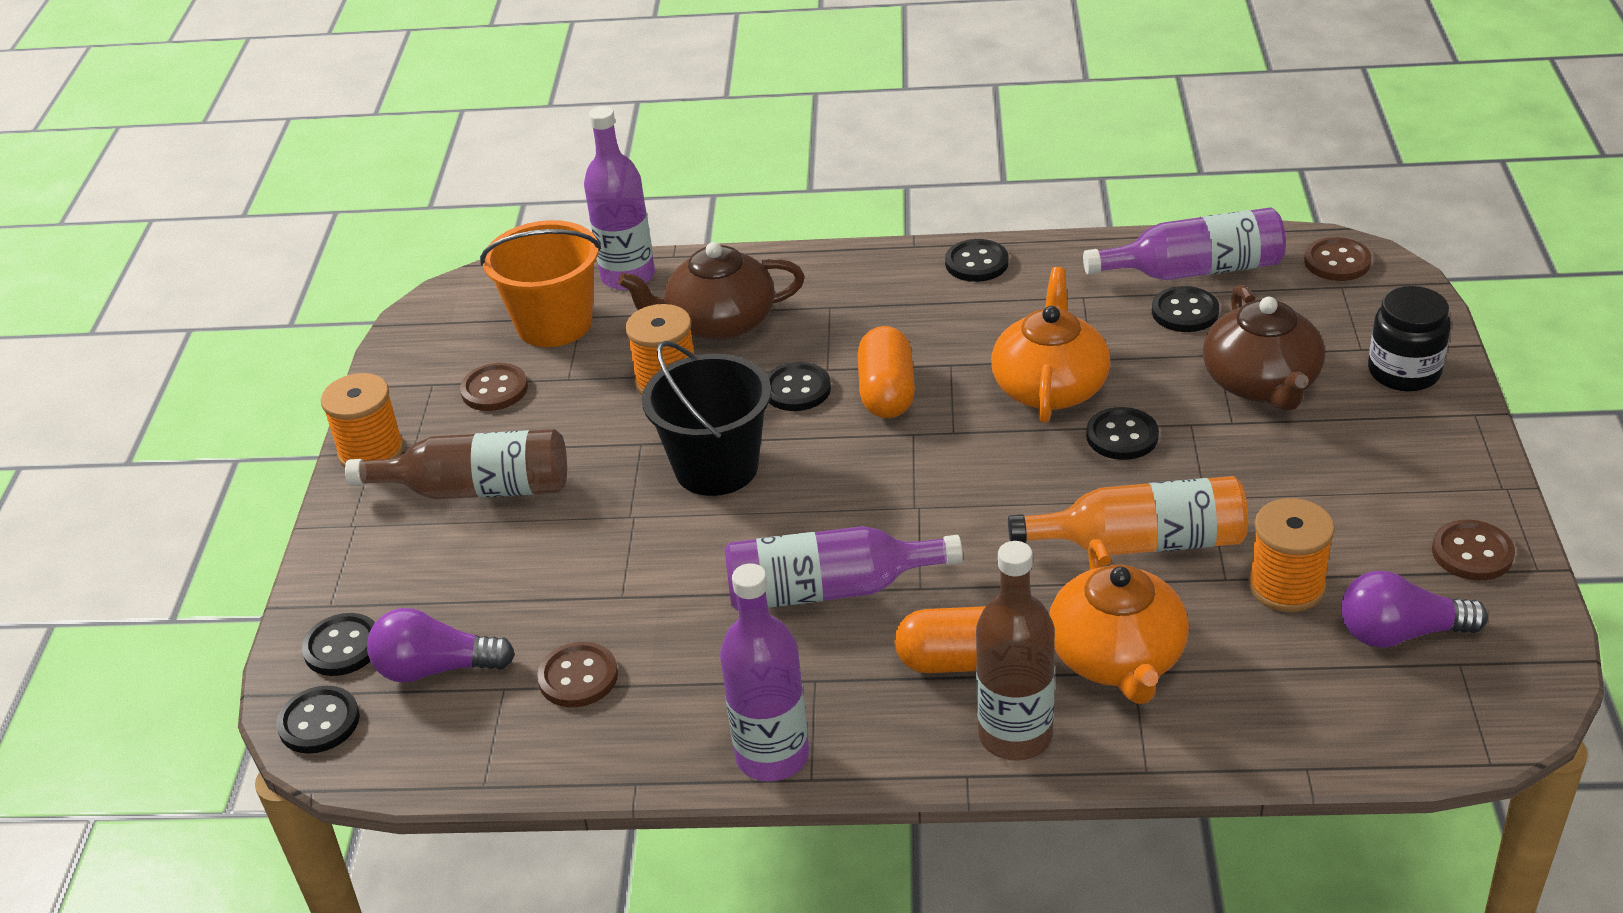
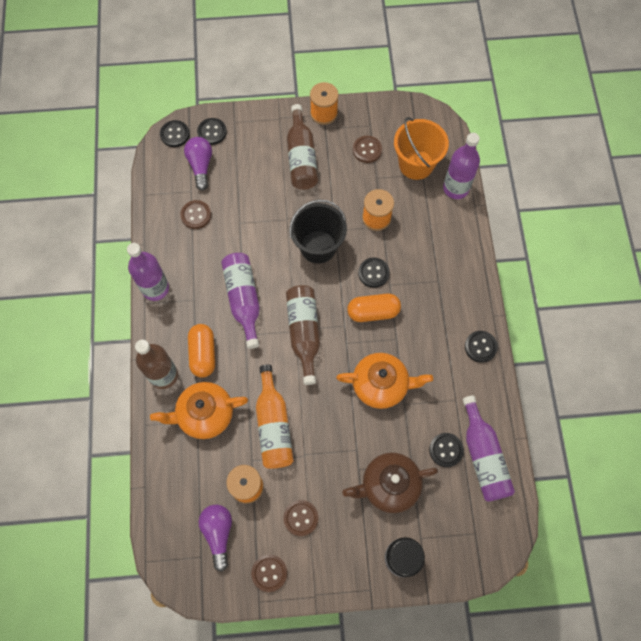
camera: 80 degrees right, 30 degrees up
(719, 323) = (421, 233): brown teapot -> none
(924, 493) = (304, 333): none -> brown bottle
(1122, 436) = (346, 418): black button -> none
(1337, 262) = (497, 533): brown button -> brown button (301, 518)

